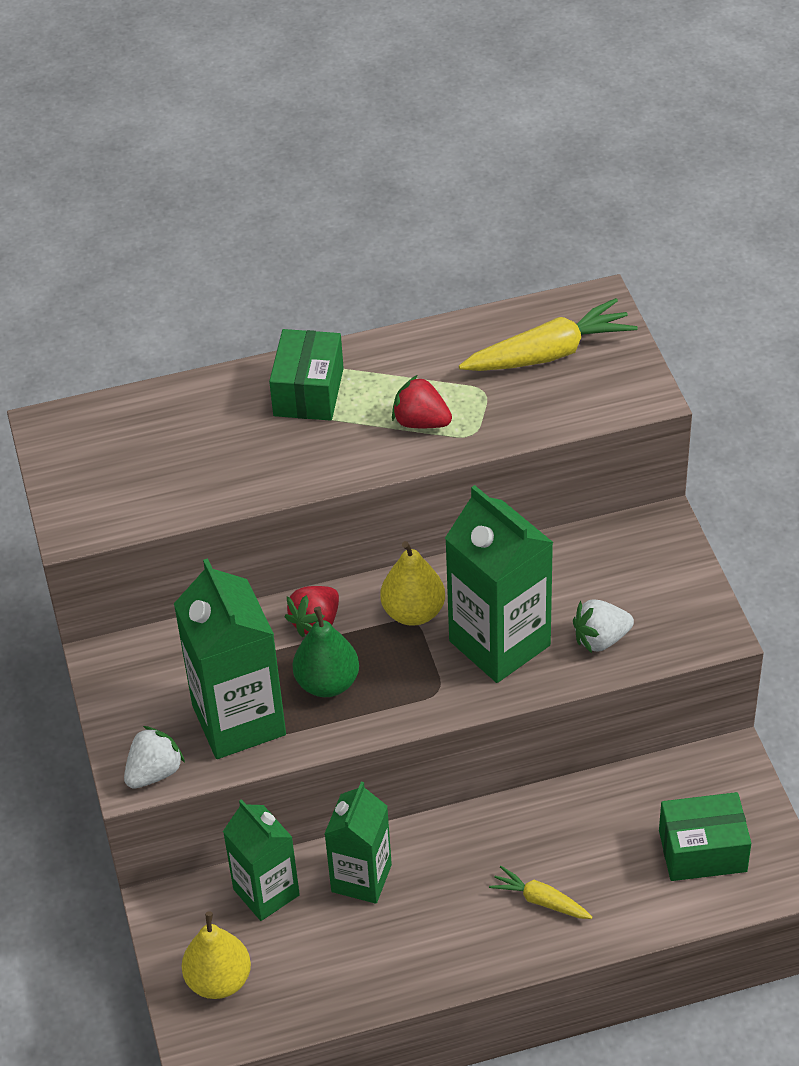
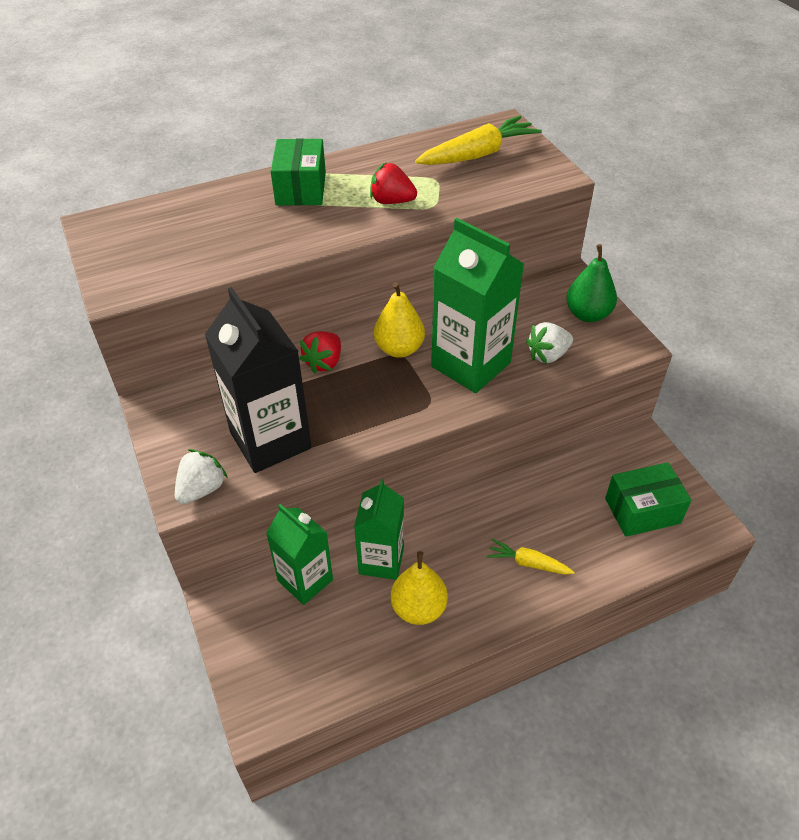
camera: 10 degrees left, 0 degrees up
(219, 980) = (273, 661): yellow pear -> yellow pear (418, 608)
(239, 720) = (270, 440): green carton -> black carton
(327, 683) = (340, 405): green pear -> green pear (588, 314)

